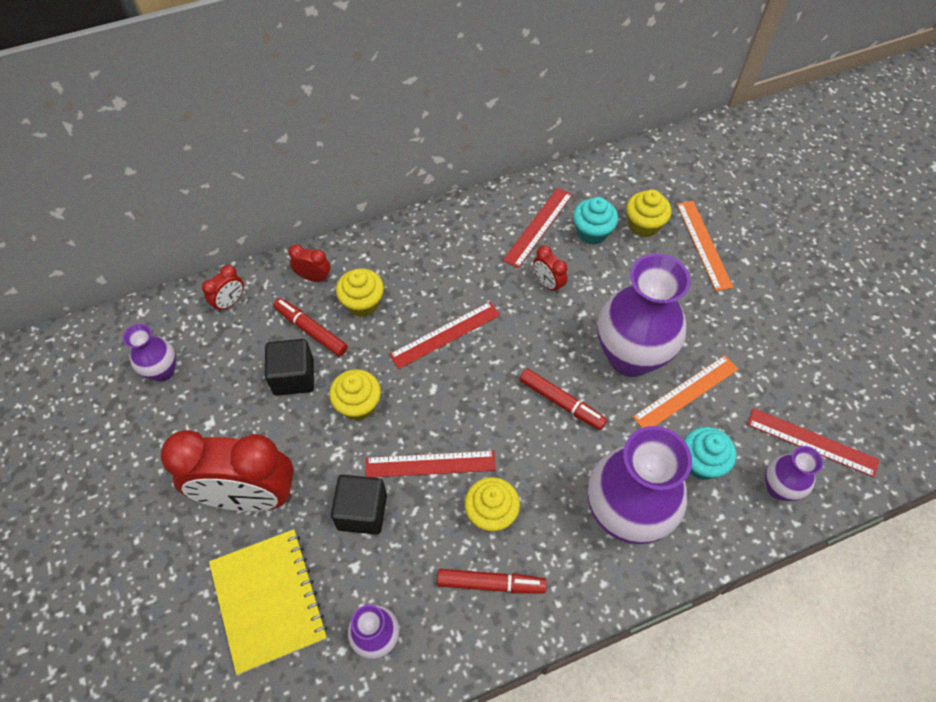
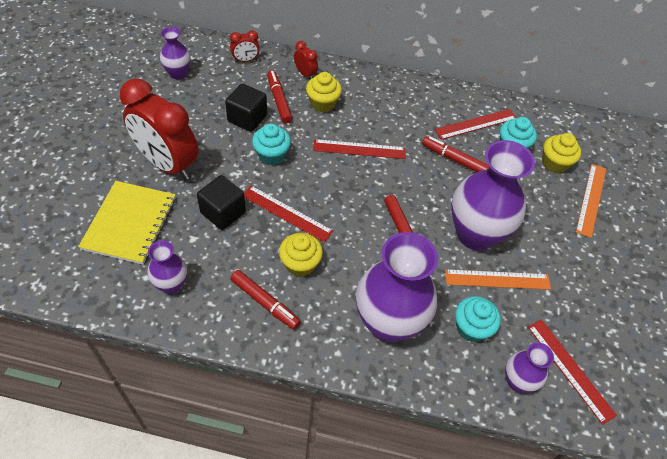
camera: 30 degrees right, 5 degrees down
(358, 405) = (271, 155): yellow cupcake -> turquoise cupcake
(548, 283) = (454, 159): red clock -> red marker

